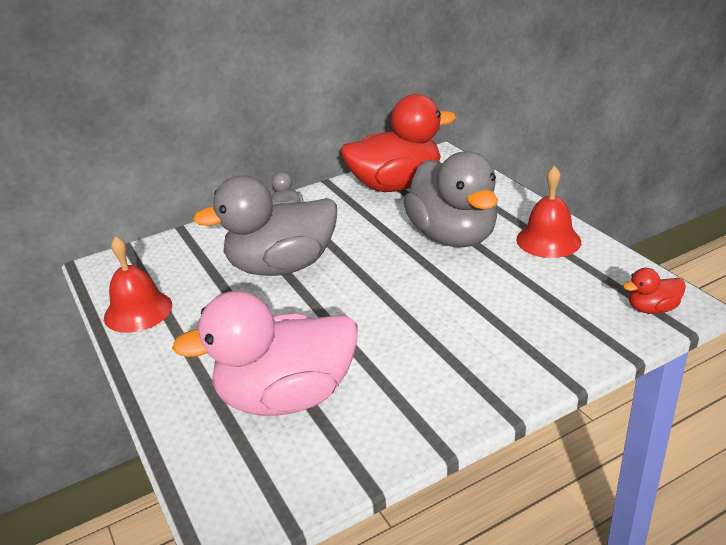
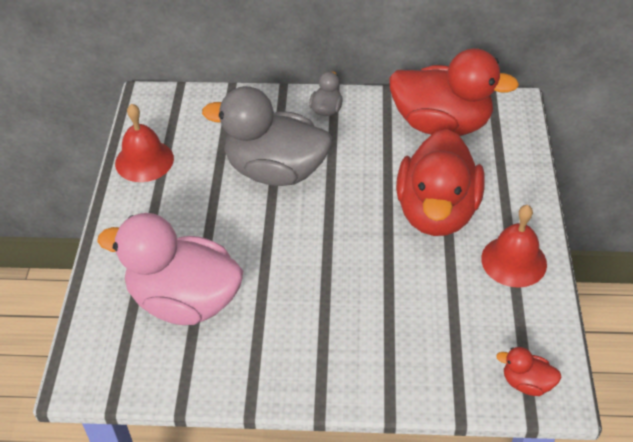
camera: 30 degrees right, 15 degrees up
(453, 236) = (436, 212): grey duck -> red duck

